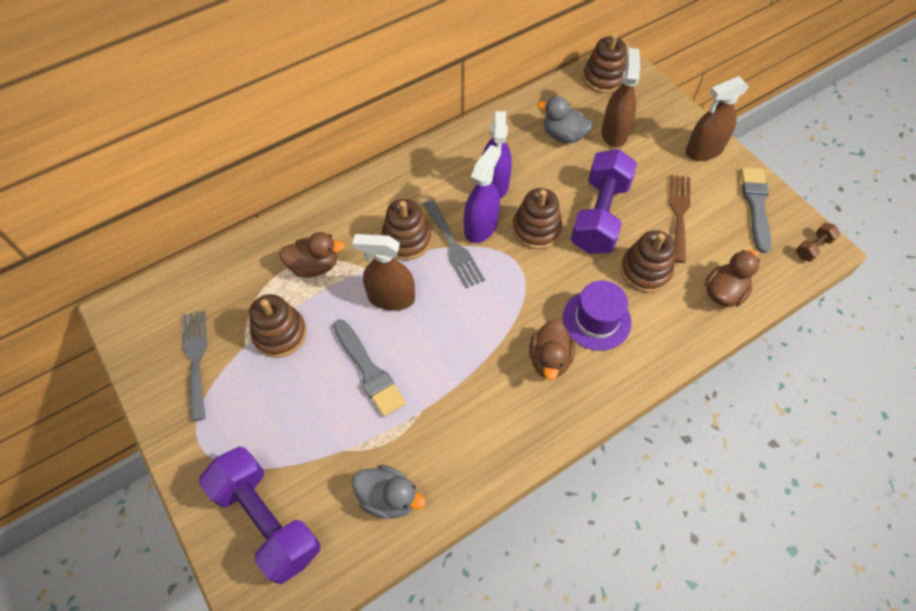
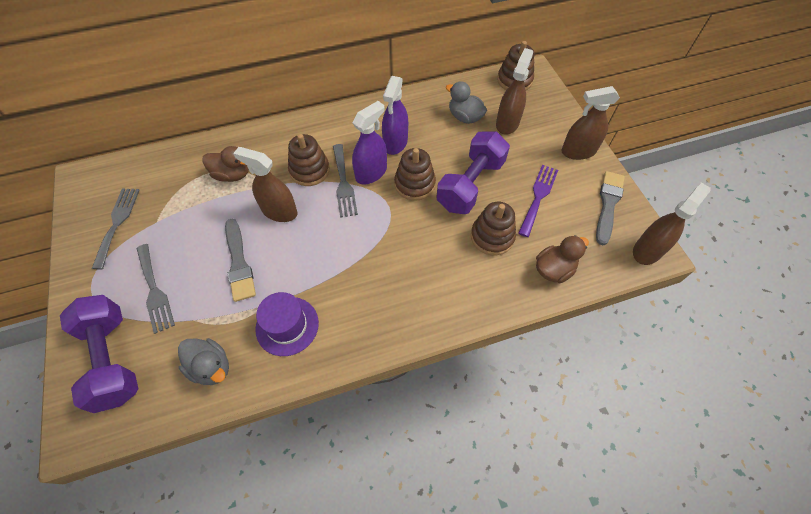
camera: 15 degrees right, 0 degrees up
(280, 334) = (185, 219): brown stacking toy -> none
(281, 428) = (154, 291): none -> grey fork
(549, 359) = (384, 289): brown duck -> none
(596, 320) = (436, 266): purple hat -> purple hat (287, 326)
(679, 213) = (538, 197): brown fork -> purple fork
(813, 248) = (647, 250): brown dumbbell -> brown spray bottle

